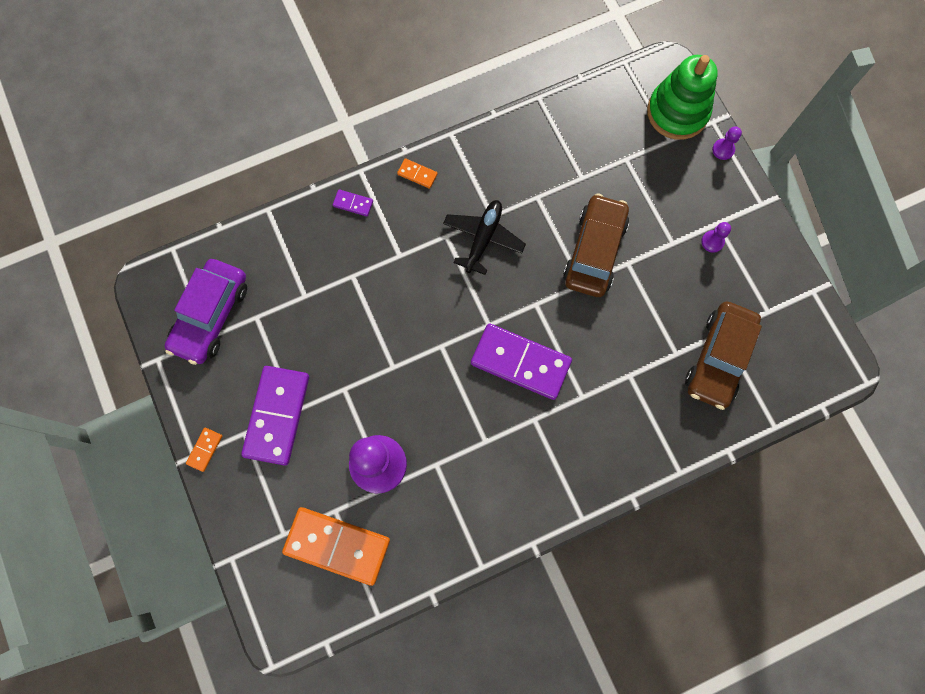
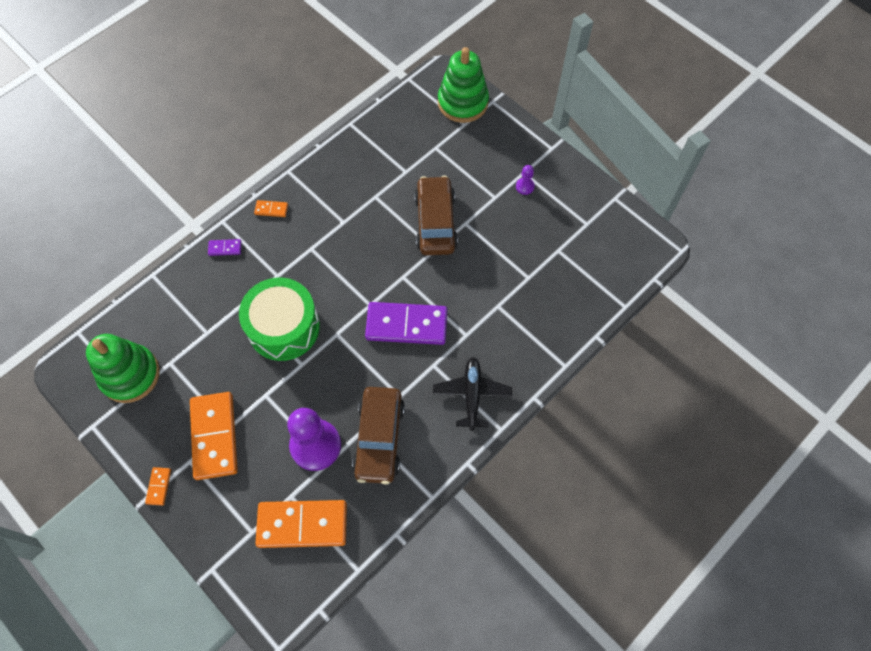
camera: 20 degrees left, 10 degrees down
(211, 315) = (130, 375): purple car -> green stacking toy
(277, 415) = (214, 436): purple domino -> orange domino
(387, 318) = (283, 327): none -> green drum
(483, 238) = (342, 241): black plane -> black plane (472, 395)
(718, 358) = (562, 270): brown car -> brown car (379, 438)
(723, 150) = (507, 118): purple pawn -> none

